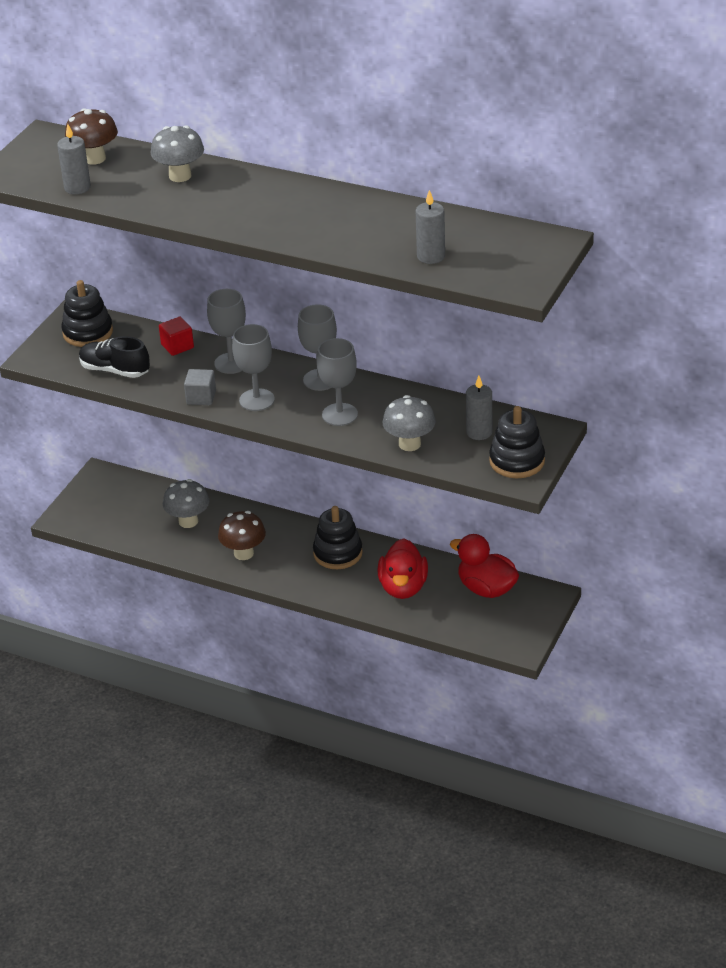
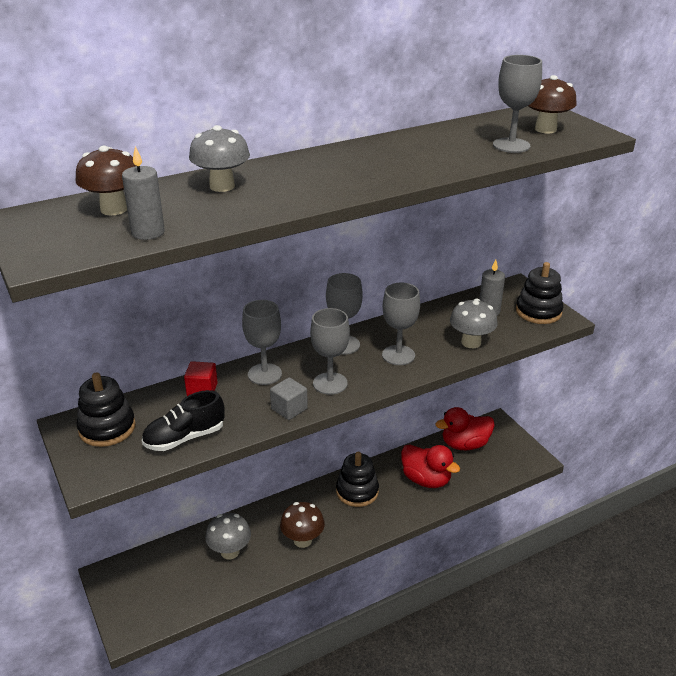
camera: 55 degrees left, 5 degrees down
(431, 256) = (511, 145): grey candle -> grey goblet
(498, 258) = (545, 129): none -> brown mushroom

